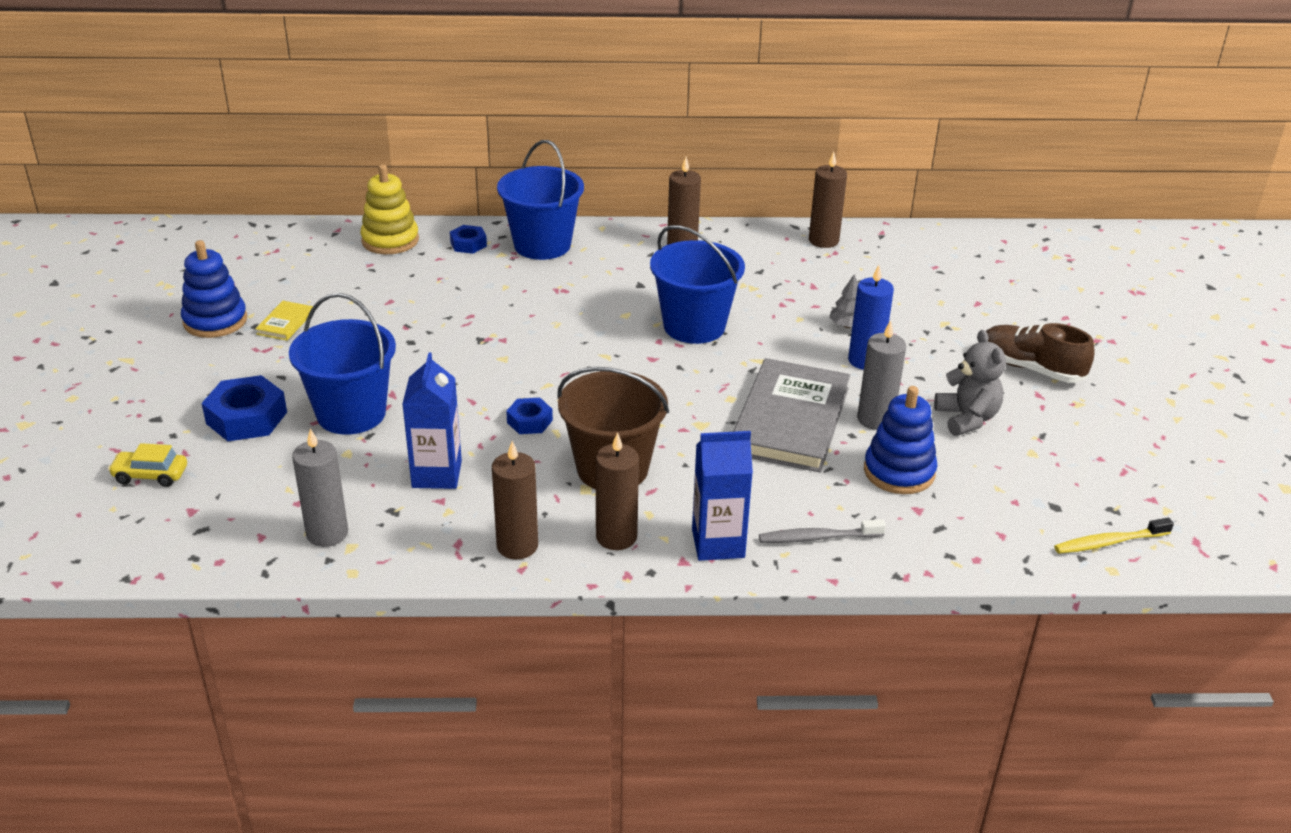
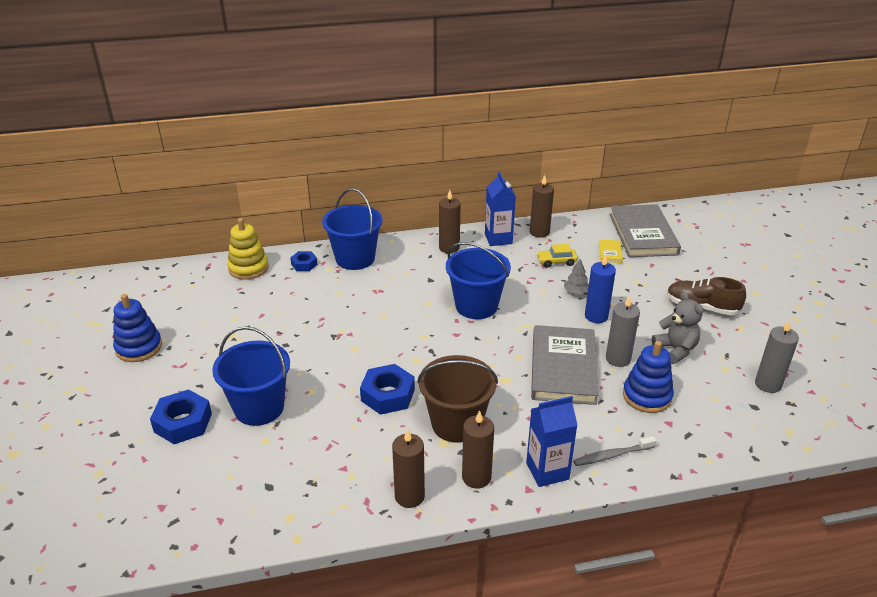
camera: 10 degrees left, 0 degrees up
(150, 475) = (122, 482): yellow car -> yellow car (556, 262)
(285, 323) = (191, 342): yellow book -> yellow book (610, 253)
(327, 533) = (269, 509): grey candle -> grey candle (768, 384)
(437, 474) = (335, 447): blue carton -> blue carton (498, 239)
(529, 421) = (388, 395): blue nut -> blue nut, size x1.73
(980, 260) = (642, 234): none -> grey book
(1109, 542) = (798, 428): yellow toothbrush -> none

